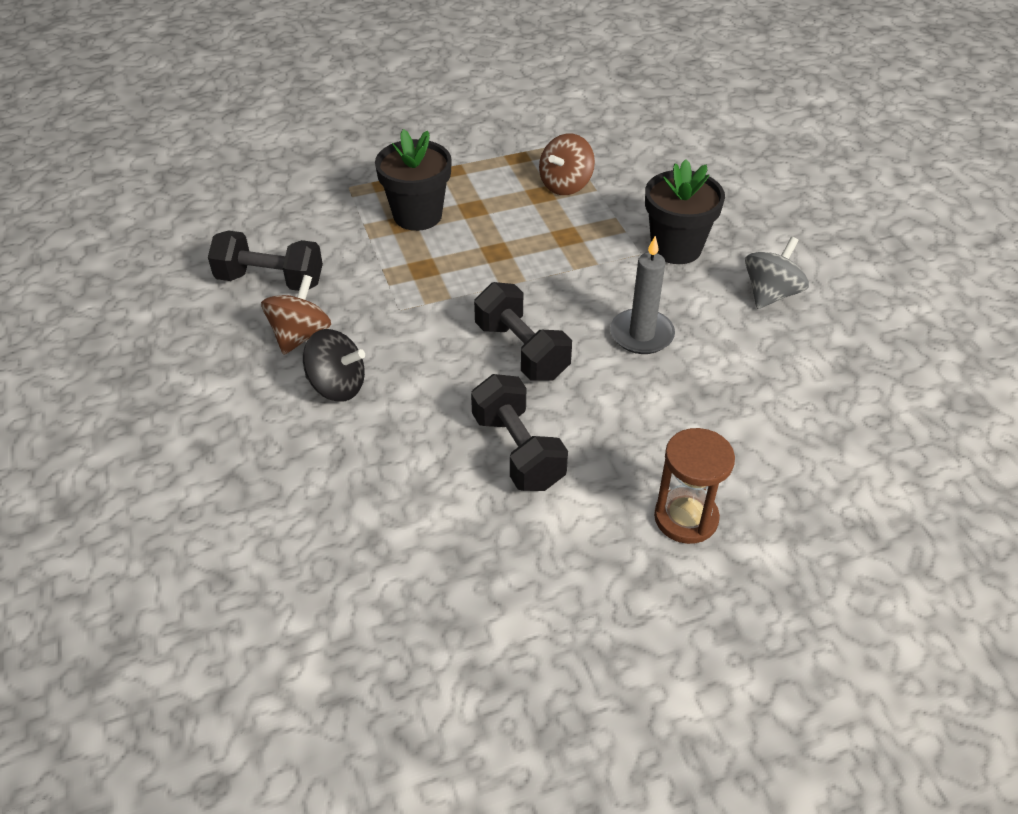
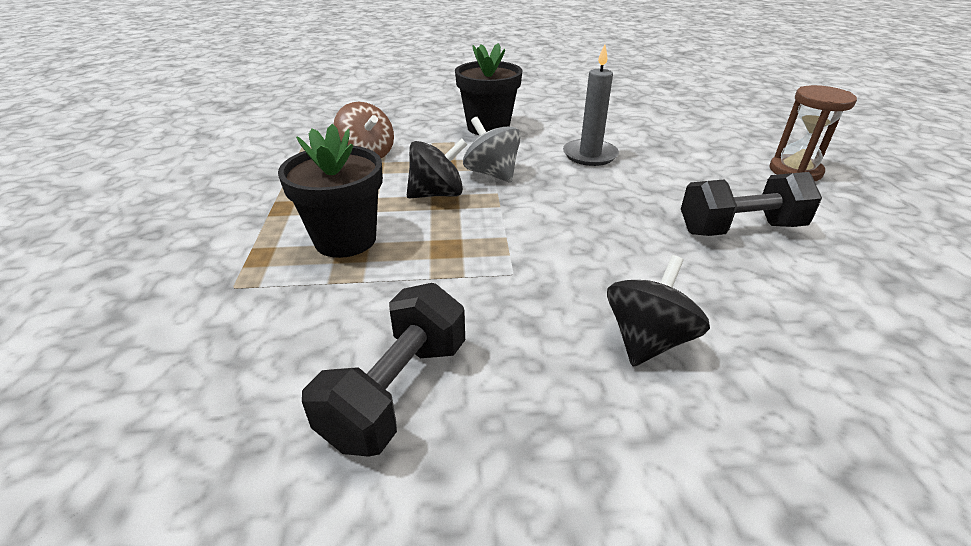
camera: 75 degrees left, 10 degrees down
(300, 335) = (539, 367): brown spinning top -> none
(506, 245) = (437, 194): none -> black spinning top
(521, 351) = (601, 208): black dumbbell -> none
(770, 294) = (556, 109): grey spinning top -> grey spinning top (492, 174)

